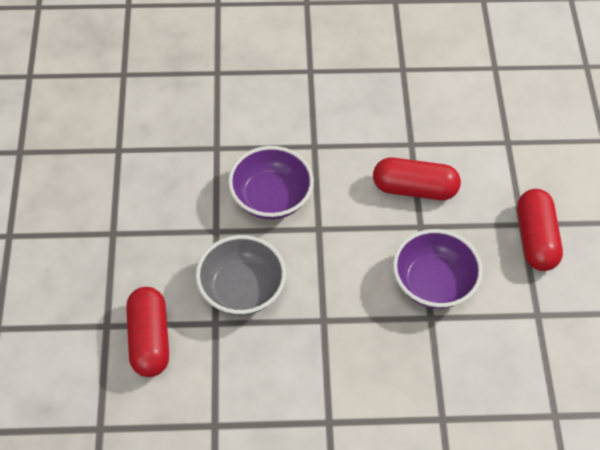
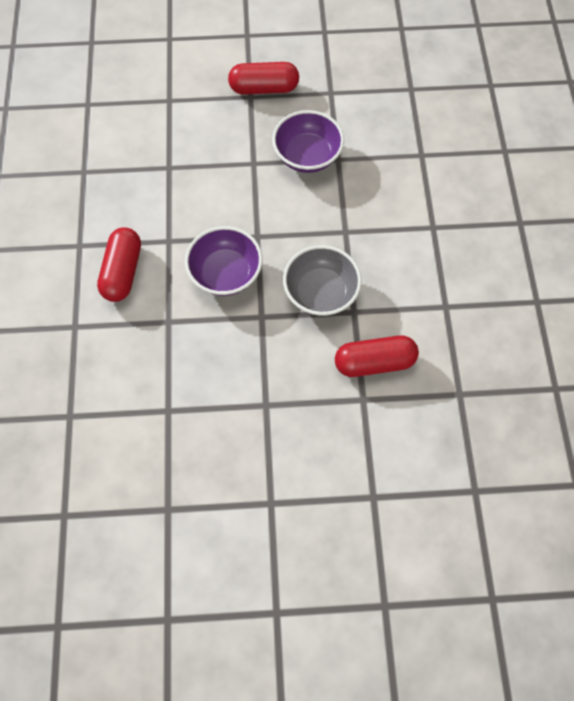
camera: 90 degrees left, 10 degrees up
(414, 189) = (216, 166): red capsule -> red capsule (123, 272)

